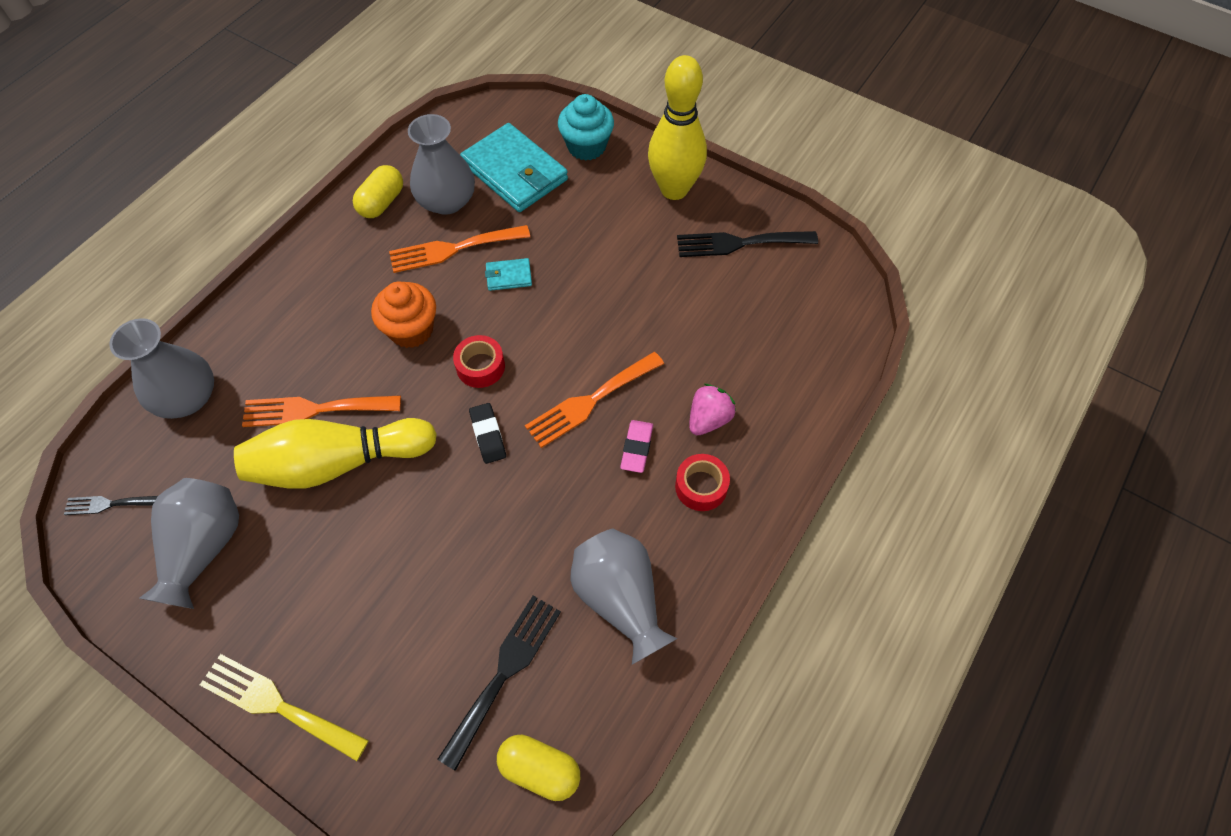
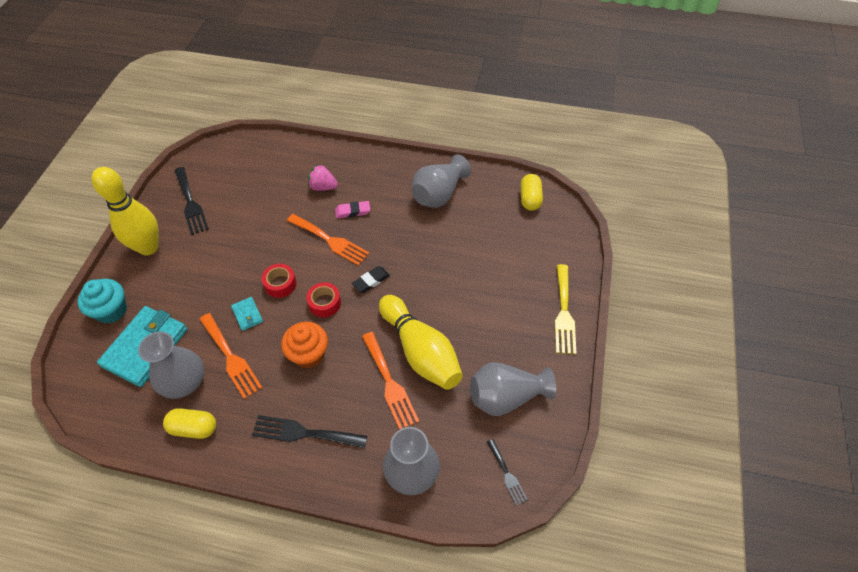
camera: 110 degrees left, 5 degrees down
(504, 672) = (496, 226): black fork -> black fork (304, 433)
(701, 486) = (365, 180): red tape -> red tape (280, 284)

